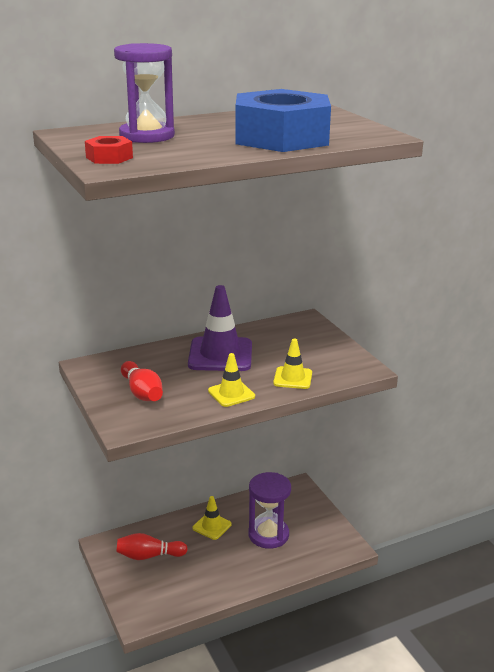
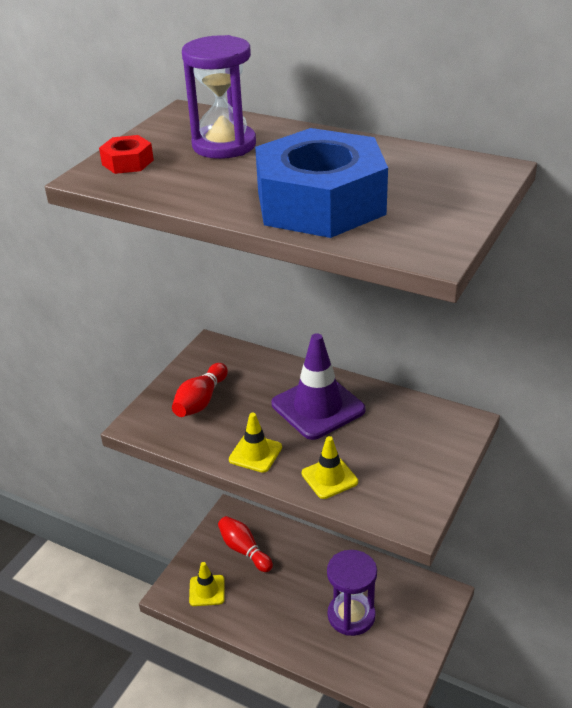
camera: 55 degrees right, 10 degrees up
(212, 526) = (320, 567): yellow traffic cone -> yellow traffic cone (207, 590)

